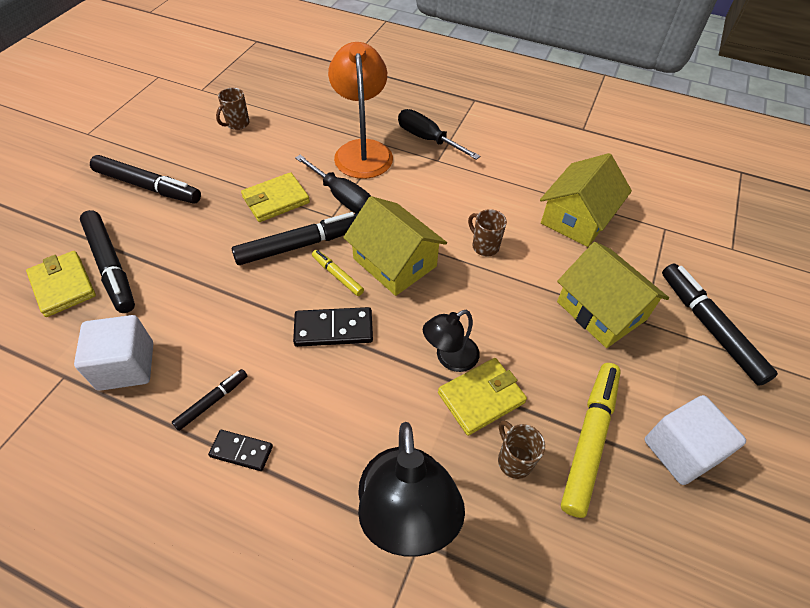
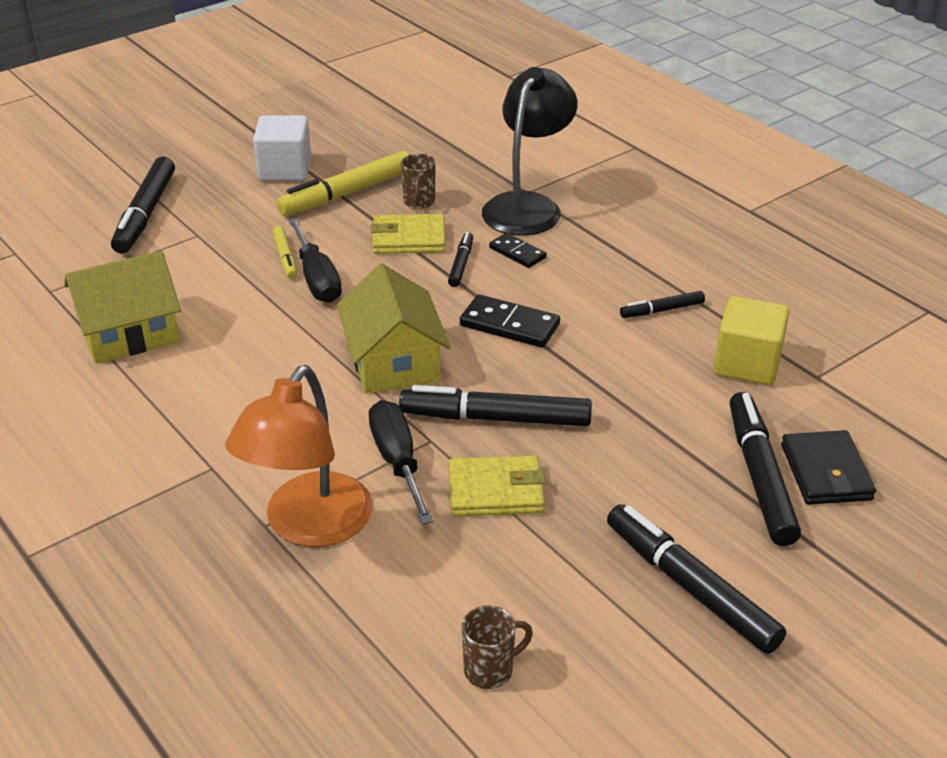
camera: 150 degrees left, 15 degrees down
(63, 286) = (826, 472): yellow wallet -> black wallet
(126, 366) = (747, 364): white cube -> yellow cube
(241, 451) = (645, 272): black domino -> black domino (517, 253)
(337, 275) = (472, 370): yellow marker -> yellow marker (285, 257)
(413, 383) = (461, 264): none -> black marker
(428, 139) = (189, 507): black screwdriver -> black screwdriver (317, 279)
(450, 358) = (411, 269): black lamp -> none
(484, 246) = (273, 342): brown mug -> none
(601, 310) = (225, 254): yellow house -> none

